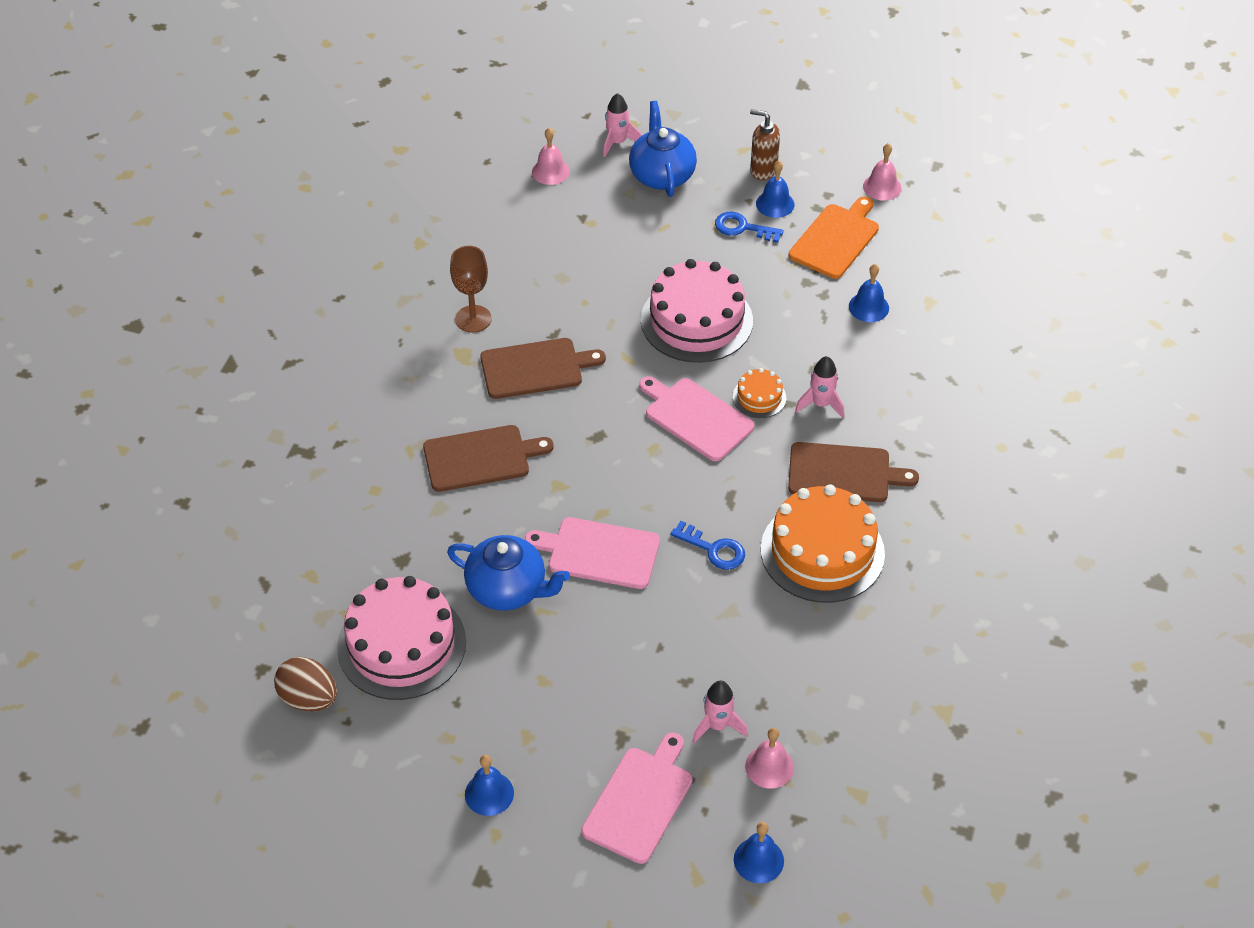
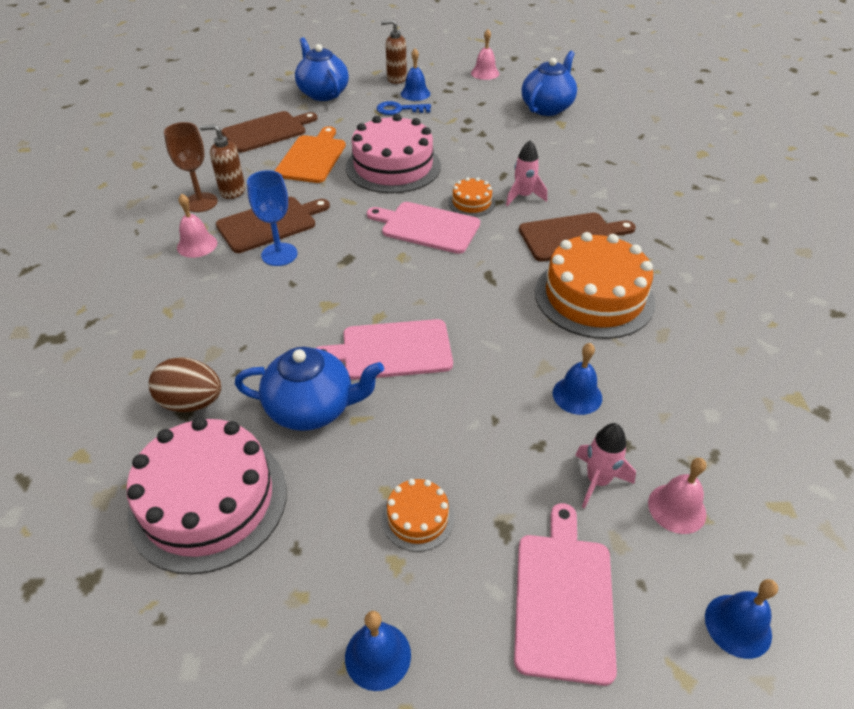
camera: 20 degrees left, 5 degrees down
(309, 698) = (102, 605): brown egg -> brown egg (192, 402)
(481, 458) = (242, 300): brown cutting board -> brown cutting board (267, 131)
(510, 311) = (232, 191): none -> brown soap dispenser
(532, 411) = (279, 254): none -> blue goblet
(550, 171) = (235, 105): pink bell -> pink bell (197, 245)
(558, 708) = (417, 518): none -> orange cake
(617, 142) = (281, 83): pink rocket -> none
(713, 549) = (498, 319): blue key -> none
(836, 239) = (471, 103): orange cutting board -> orange cutting board (312, 157)
(868, 307) = (519, 134): blue bell -> blue bell (577, 395)
(927, 271) = (547, 108): none -> blue teapot

